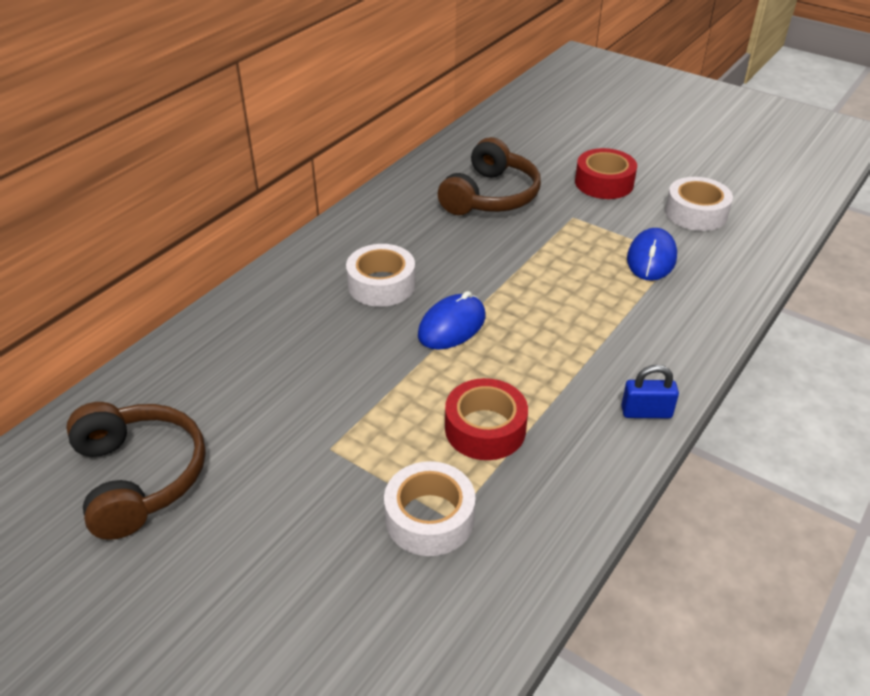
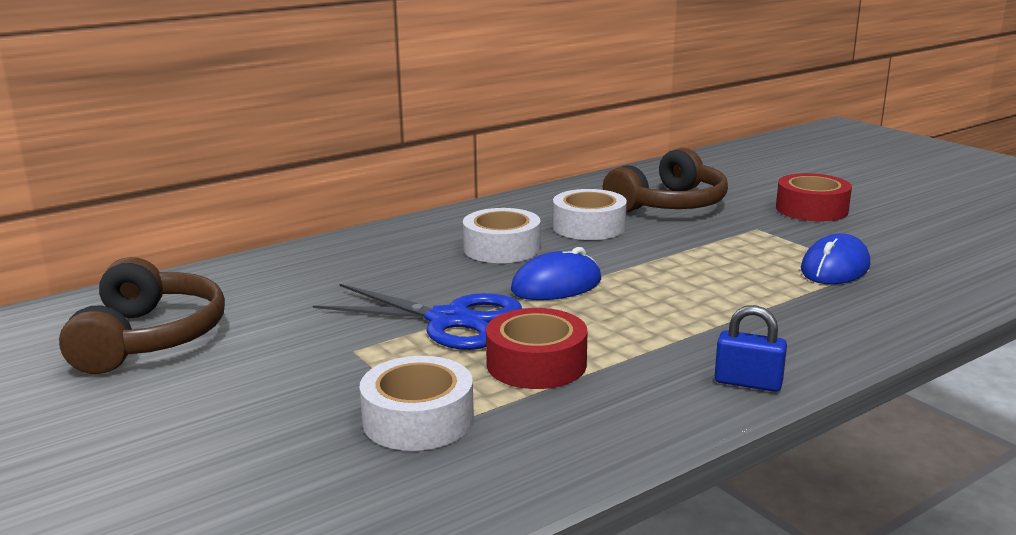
camera: 20 degrees right, 20 degrees down
(388, 391) = (449, 320): none -> blue scissors
(696, 213) = (916, 242): white tape -> white tape (589, 227)

